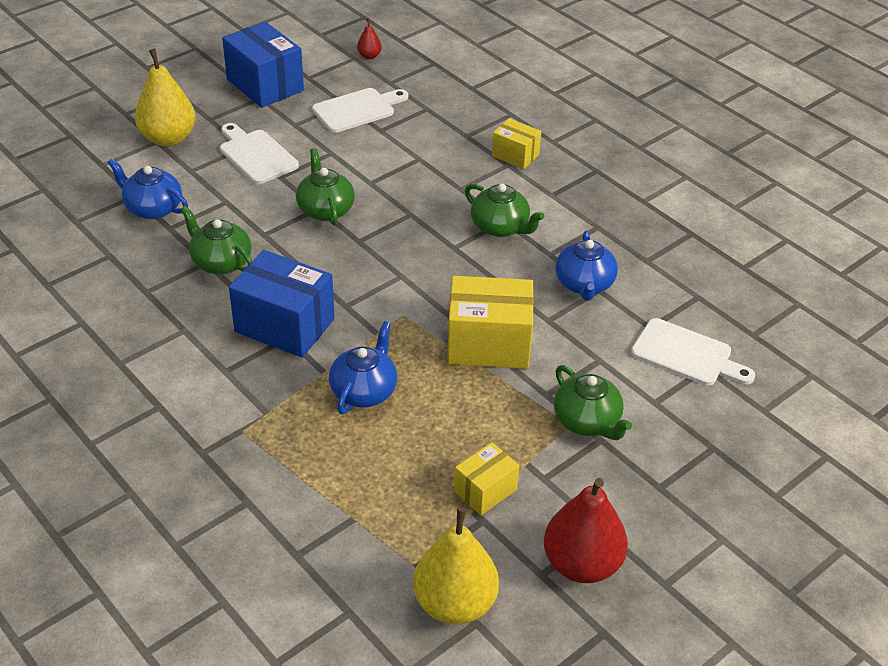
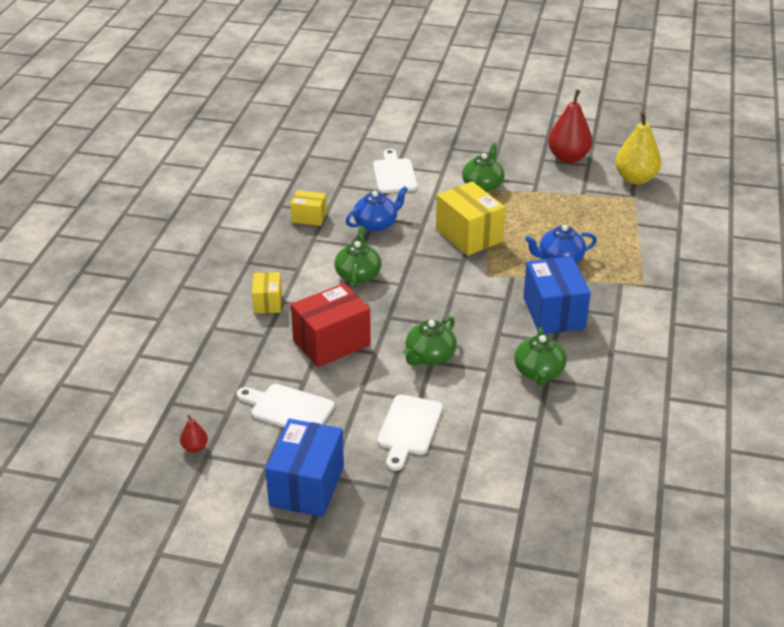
camera: 125 degrees left, 5 degrees down
(153, 208) = (532, 442): blue teapot -> none
(168, 138) = (445, 495): yellow pear -> none
(413, 165) = (331, 343): none -> red box
(485, 490) = (566, 196): yellow box -> yellow box (309, 217)

